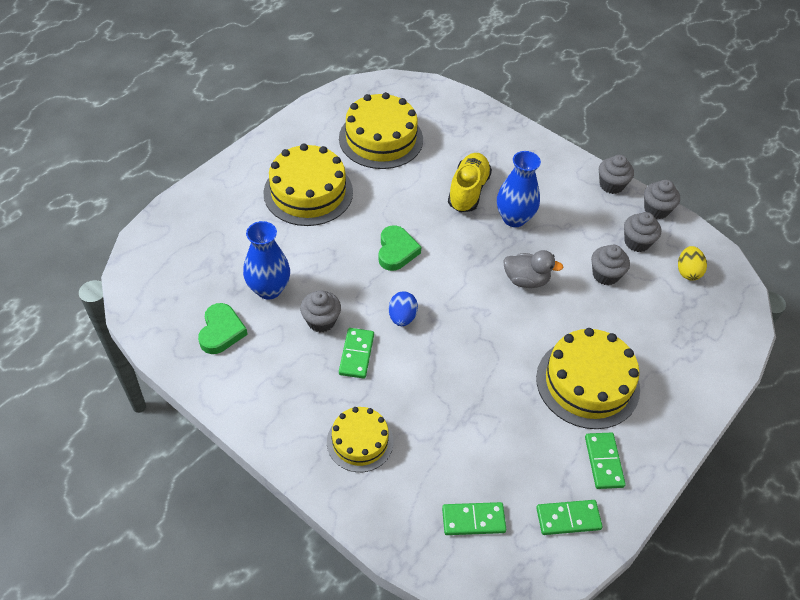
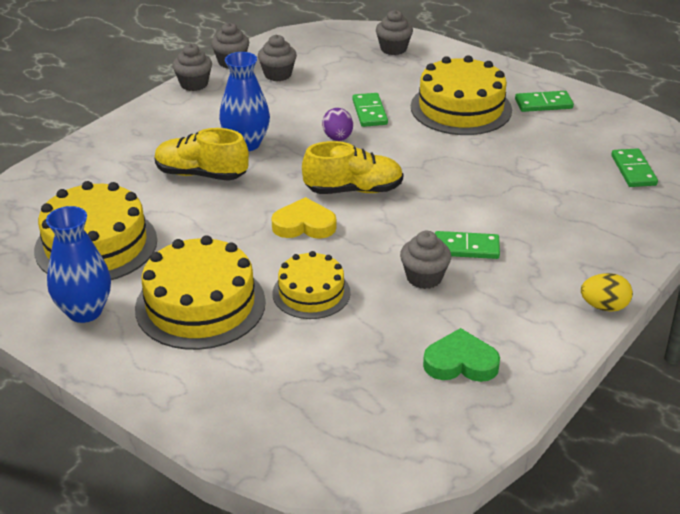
camera: 90 degrees left, 15 degrees down
(269, 289) = (381, 326): blue vase -> blue vase (85, 311)
(360, 441) = (578, 240): yellow cake -> yellow cake (311, 293)
(396, 251) = (304, 225): green heart -> yellow heart
(402, 317) = (405, 217): blue egg -> none
(443, 285) = (353, 190): none -> yellow shoe
(526, 280) = (338, 138): grey duck -> purple egg
(568, 518) = (608, 123): green domino -> green domino (369, 112)
(605, 275) = (324, 93): grey cupcake -> grey cupcake (393, 49)
(687, 272) = (314, 52): yellow egg -> yellow egg (604, 306)

